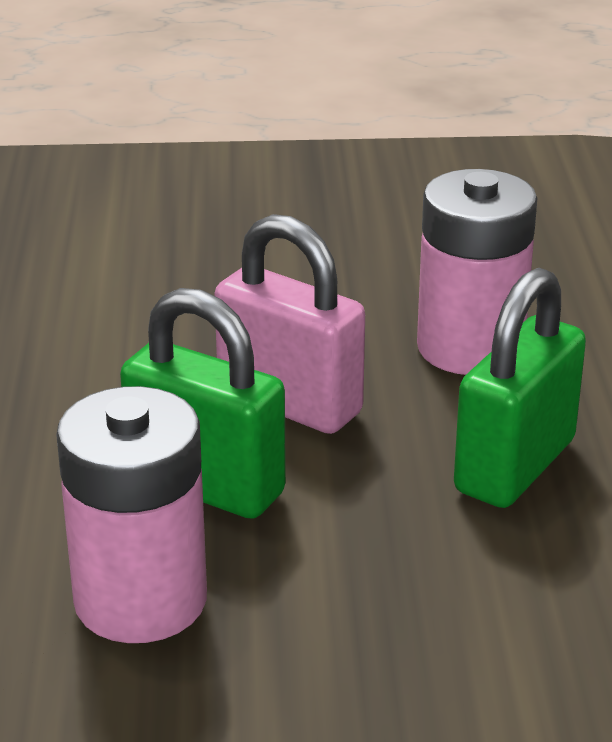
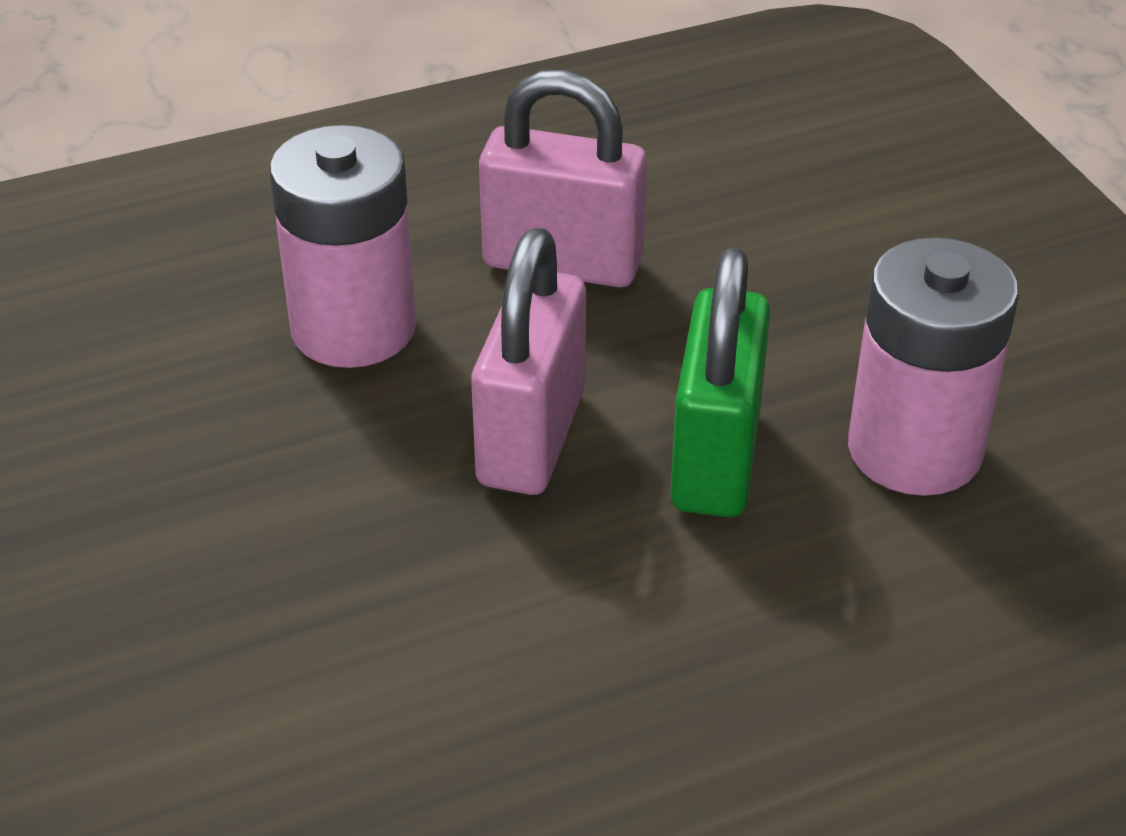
camera: 110 degrees left, 10 degrees up
(514, 466) = (562, 263): green padlock -> pink padlock

